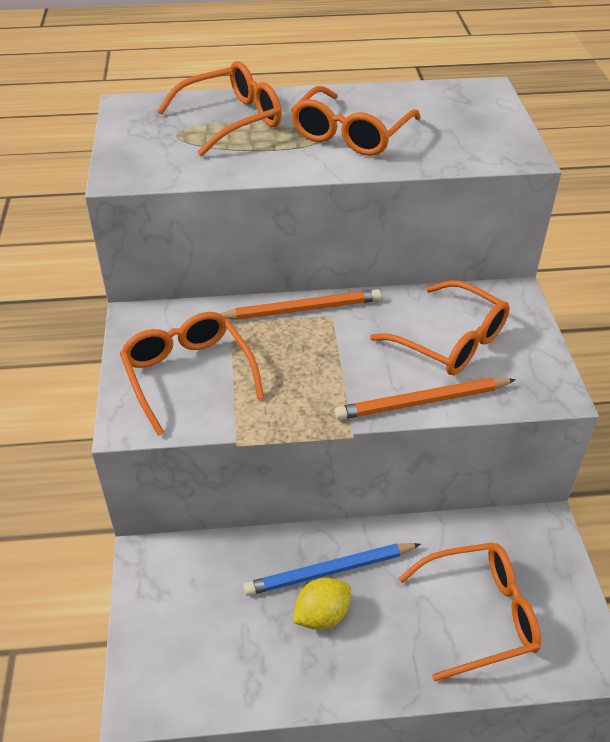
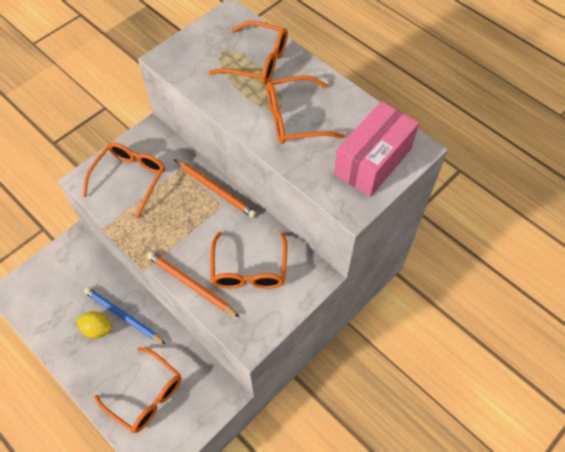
camera: 50 degrees right, 15 degrees up
(473, 118) = (373, 161): none -> pink box

